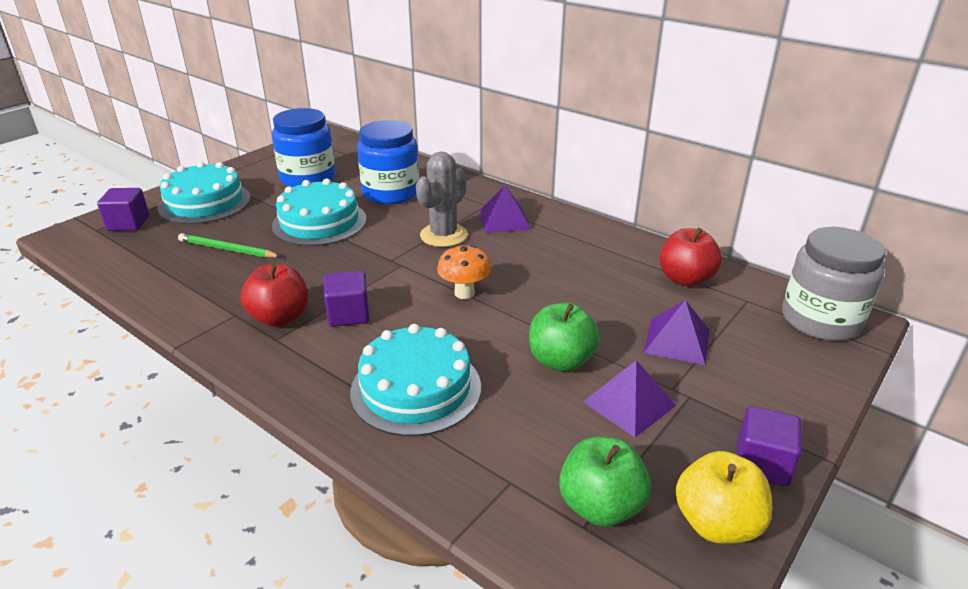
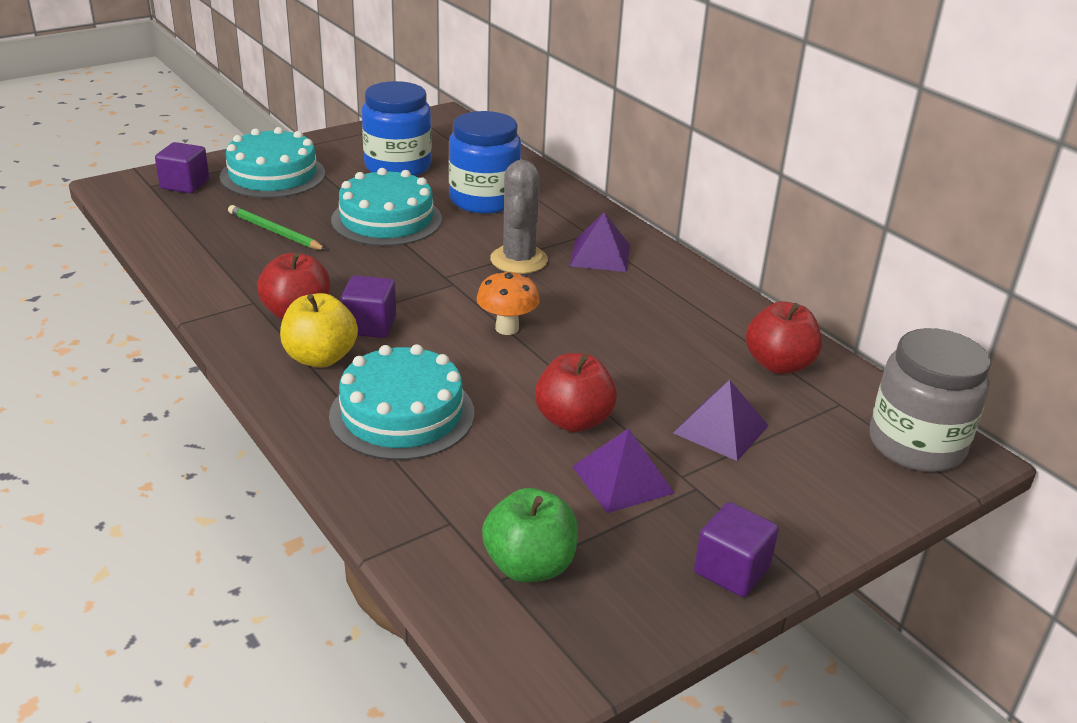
camera: 15 degrees right, 0 degrees up
(443, 235) = (519, 260): grey cactus -> grey cactus turned 45 degrees counterclockwise
(561, 360) = (573, 420): green apple -> red apple
(716, 523) = (641, 611): yellow apple -> yellow apple (320, 358)

